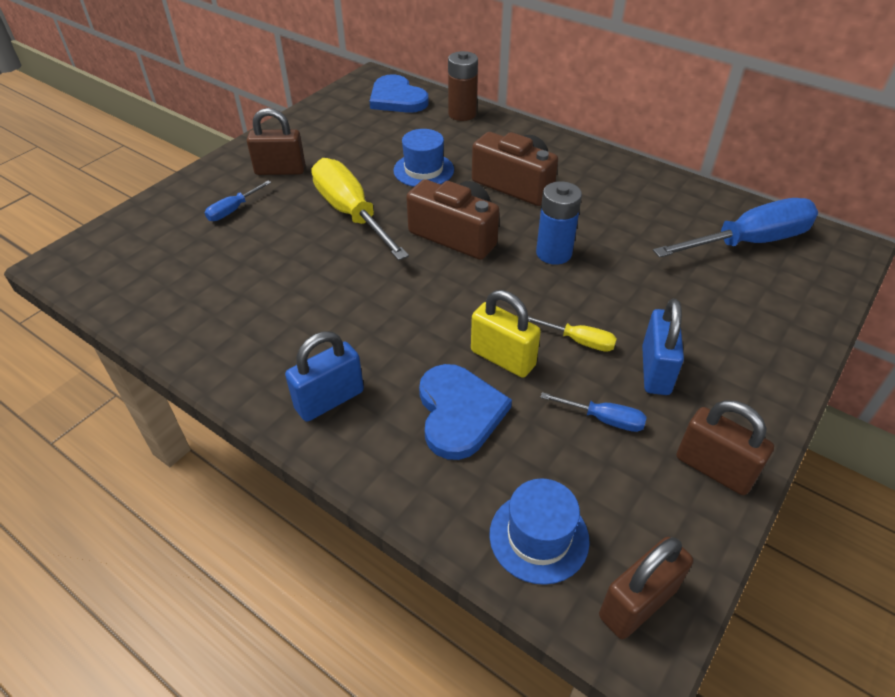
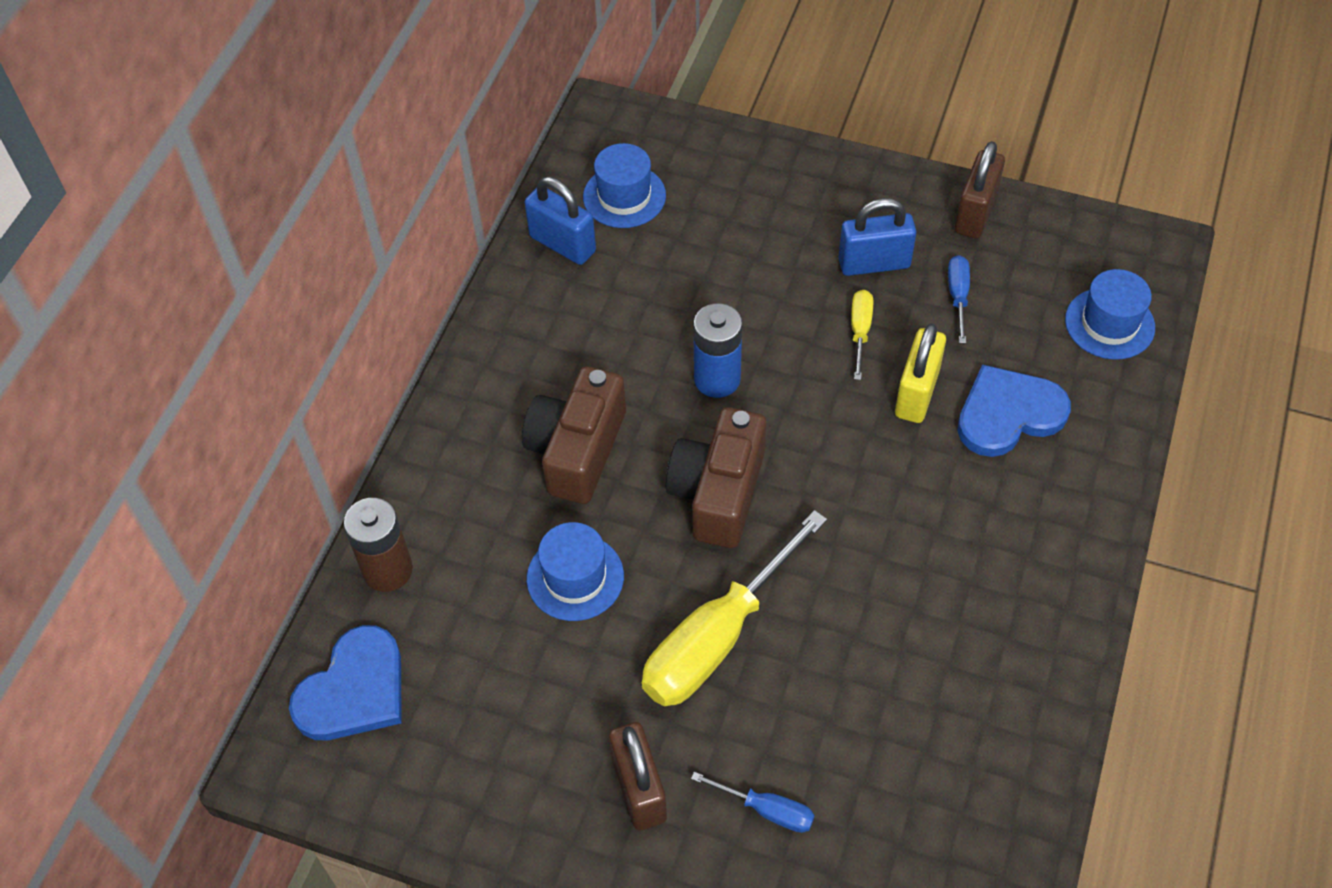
camera: 105 degrees left, 10 degrees up
(329, 400) = (1050, 535): blue padlock -> blue padlock (562, 244)
(637, 603) = (1130, 252): brown padlock -> none
(750, 242) = (624, 196): blue screwdriver -> blue hat

